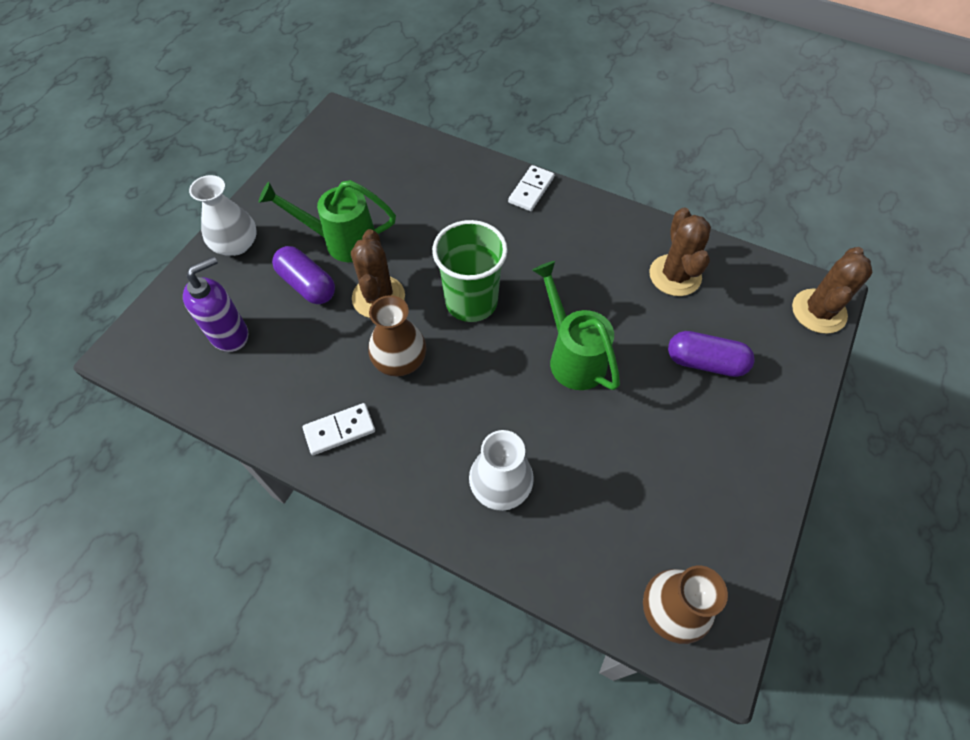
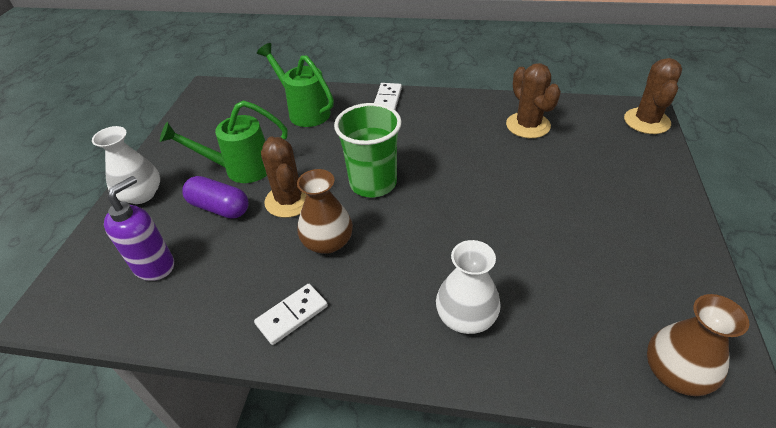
camera: 15 degrees left, 15 degrees down
(572, 356) = (477, 199): green watering can -> green watering can (305, 111)
(705, 362) = (585, 175): purple capsule -> none

